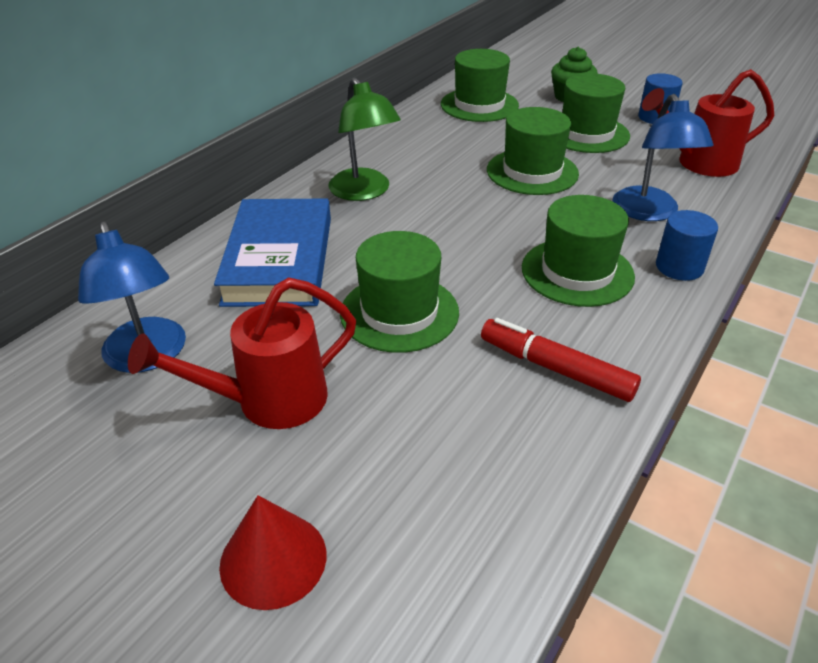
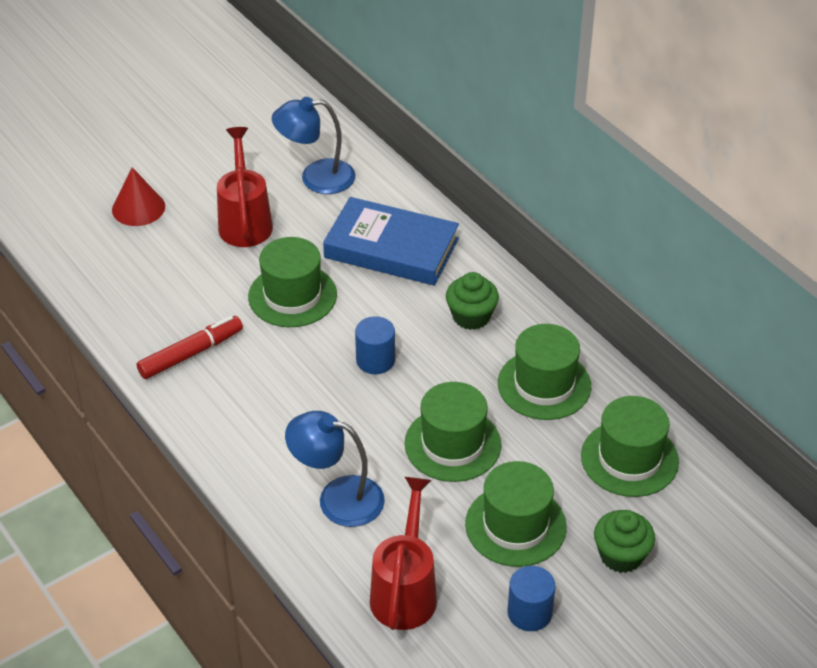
camera: 110 degrees right, 5 degrees up
(364, 192) = (471, 316): green lamp -> green cupcake
(577, 272) = (282, 408): green hat -> green hat (544, 385)
(679, 267) = (251, 475): blue cylinder -> blue cylinder (375, 360)

